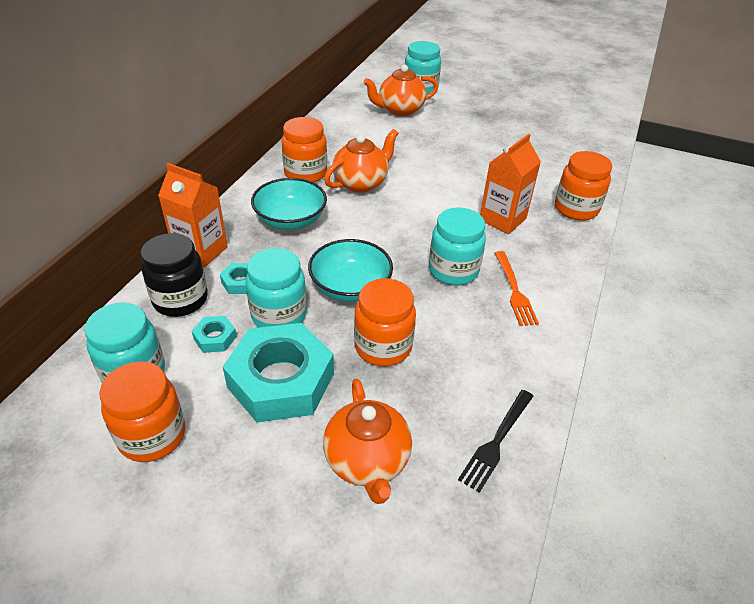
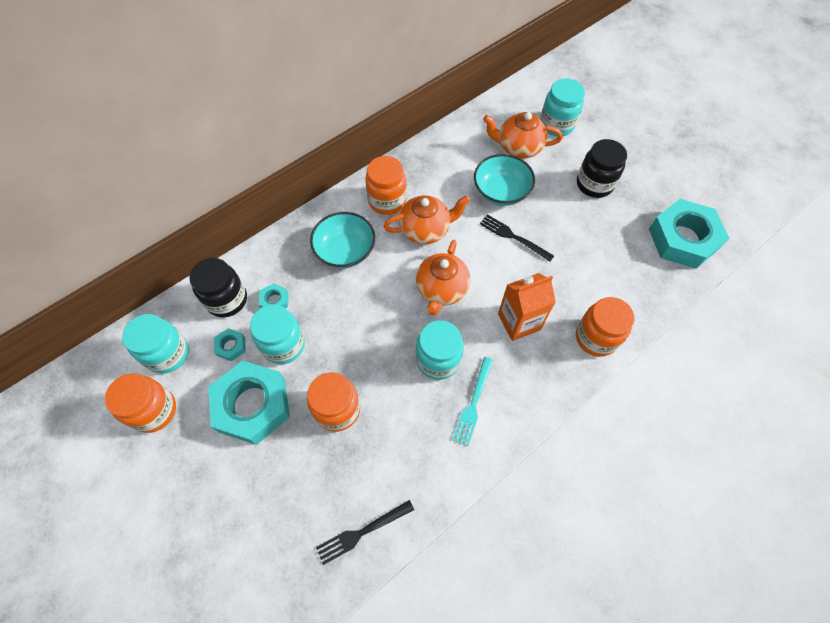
camera: 30 degrees right, 20 degrees up
(201, 251) = (264, 257): orange carton -> none
(350, 287) = (348, 341): turquoise bowl -> turquoise bowl (501, 191)
(367, 461) = (268, 501): orange teapot -> orange teapot (441, 289)
(446, 166) = (513, 237): none -> black fork
(484, 116) = (594, 184): none -> black jar
(515, 291) = (473, 404): orange fork -> turquoise fork
(582, 130) = (683, 239): none -> turquoise nut

